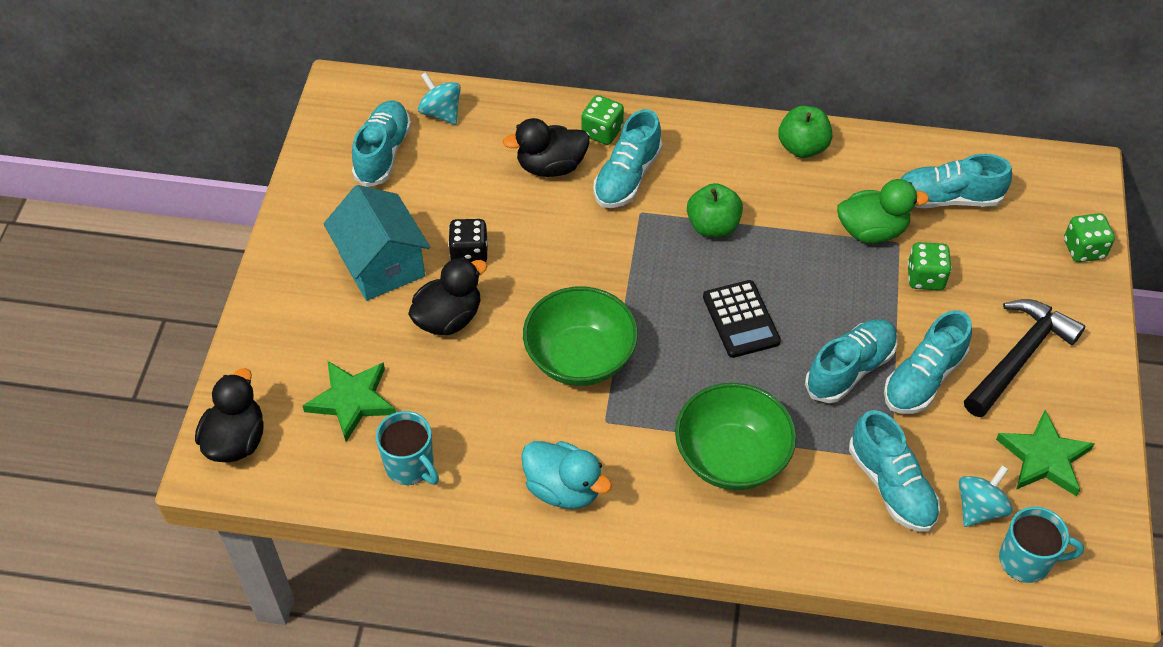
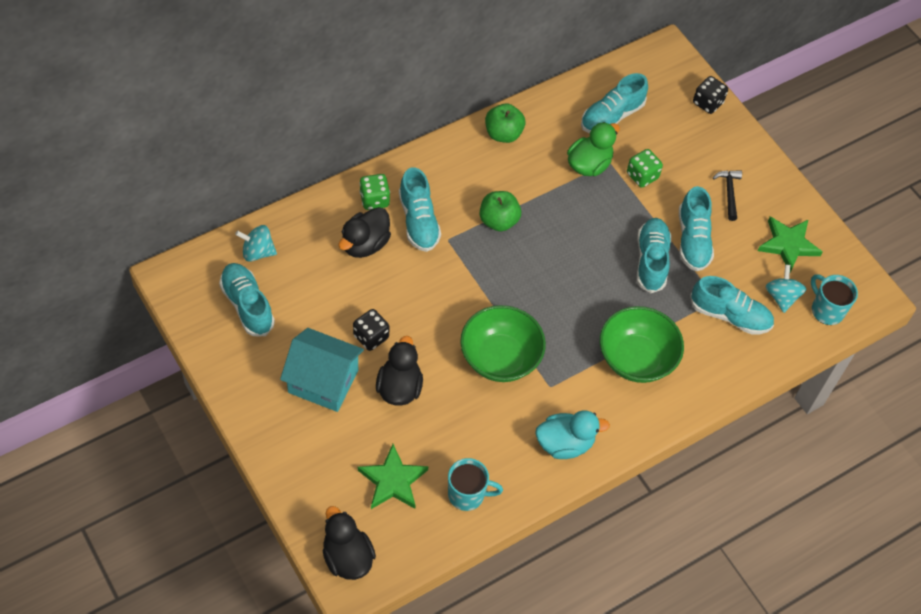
camera: 45 degrees left, 5 degrees up
(741, 319) = (567, 270): black calculator -> none
(1019, 357) = (729, 193): black hammer -> black hammer, size x0.55
(1026, 561) = (826, 310): turquoise mug -> turquoise mug turned 90 degrees counterclockwise
(1083, 249) = (707, 103): green dice -> black dice

